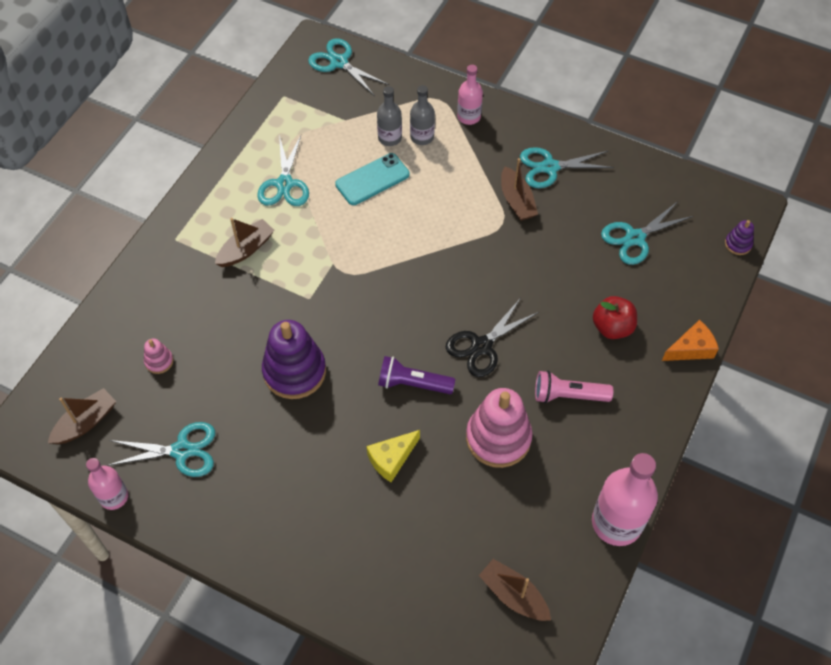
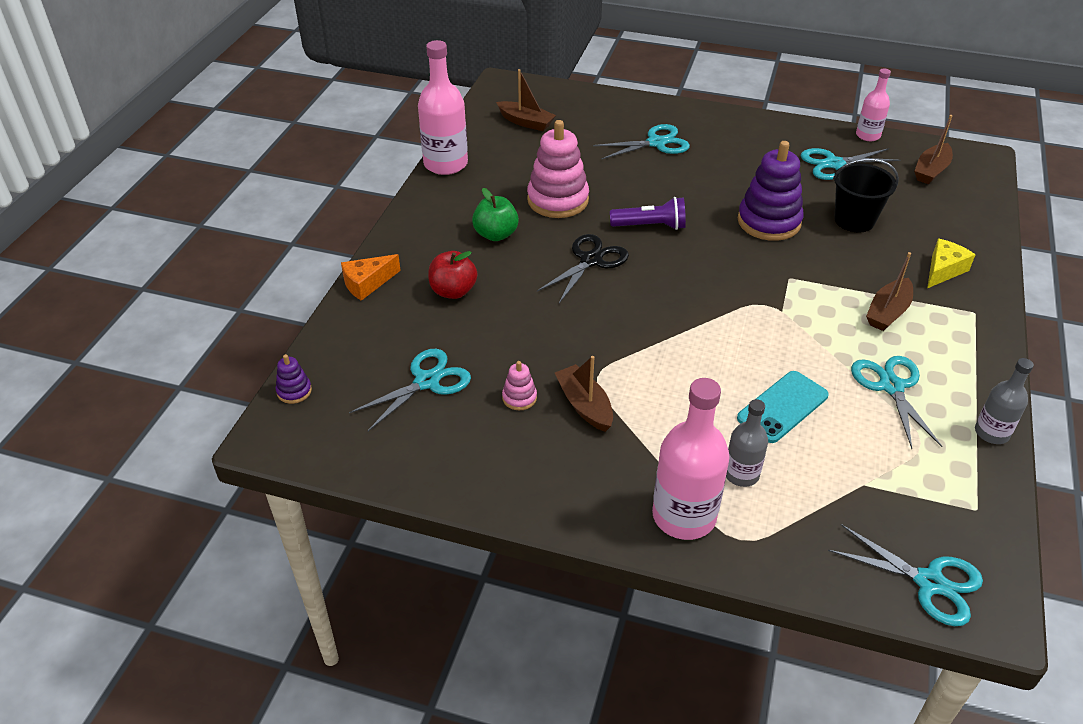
camera: 170 degrees right, 15 degrees down
(159, 361) = (902, 214): pink stacking toy -> pink stacking toy (519, 398)
(210, 360) = (854, 220): none -> black bucket
(389, 138) = (786, 466): grey bottle -> grey bottle (991, 433)
(391, 459) = (650, 178): yellow cheese -> yellow cheese (943, 270)
(469, 116) = (684, 516): pink bottle -> pink bottle, size x1.74
(550, 167) = (547, 455): turquoise scissors -> turquoise scissors (656, 143)
(568, 395) = (496, 234): pink flashlight -> green apple

